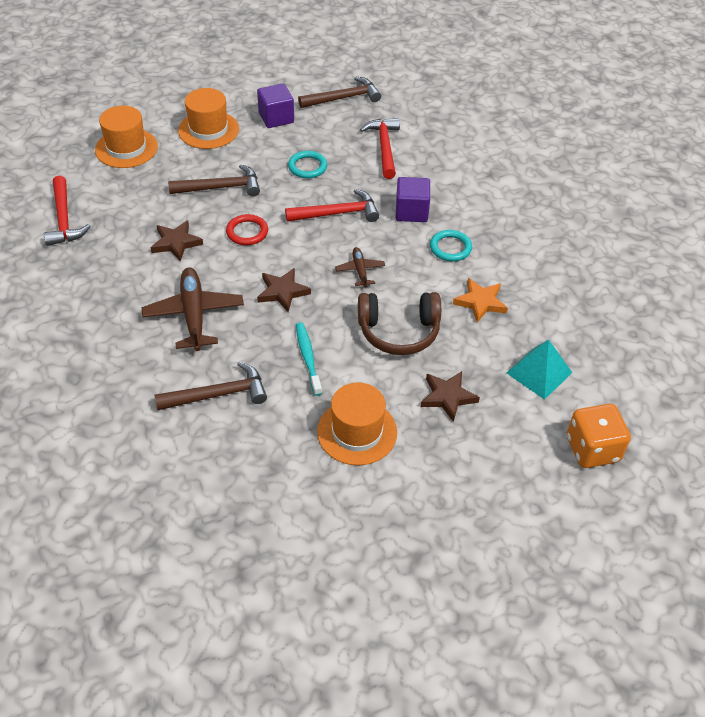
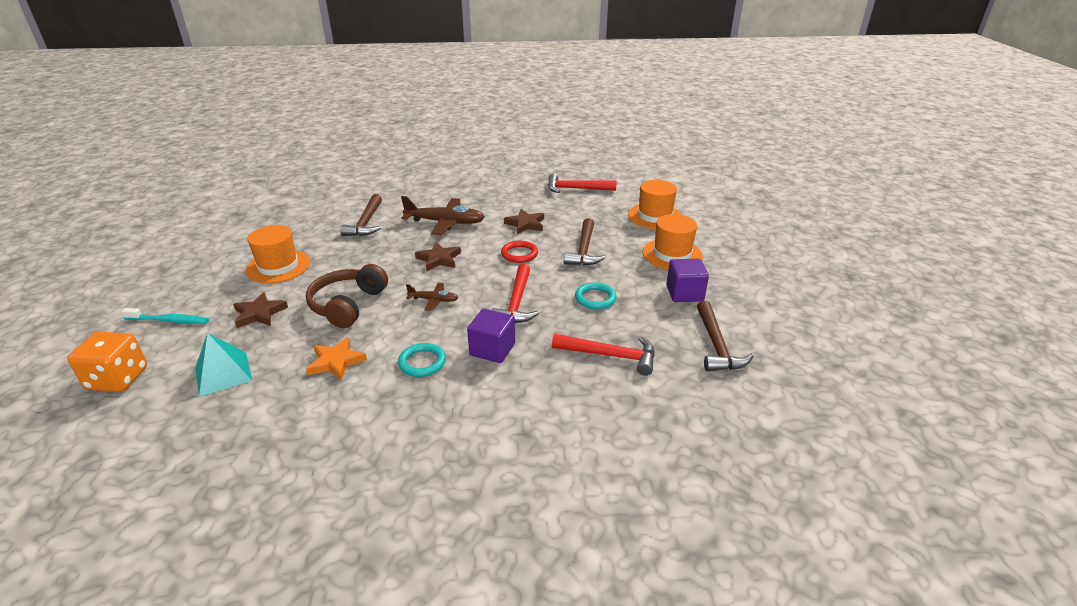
camera: 110 degrees right, 15 degrees down
(308, 358) = (363, 259): turquoise toothbrush -> turquoise toothbrush (169, 320)

